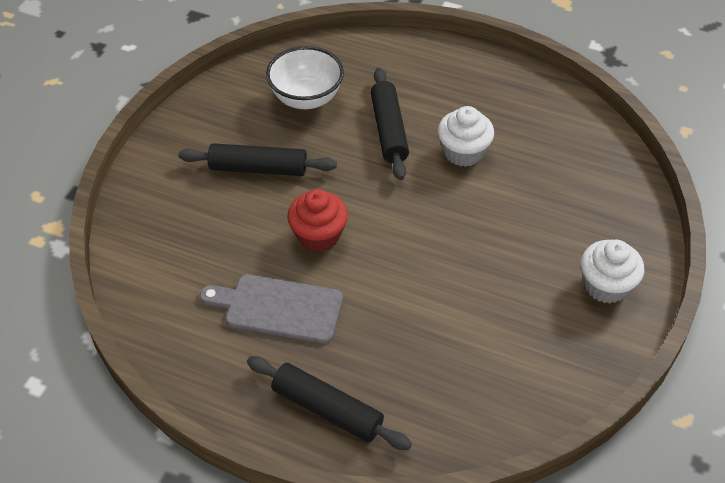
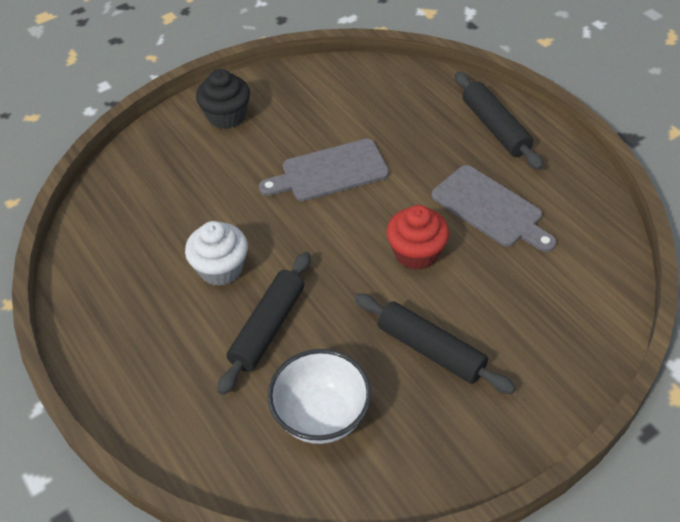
camera: 145 degrees left, 0 degrees up
(453, 274) = (330, 172): none -> grey cutting board
(606, 285) = (226, 116): white cupcake -> black cupcake

